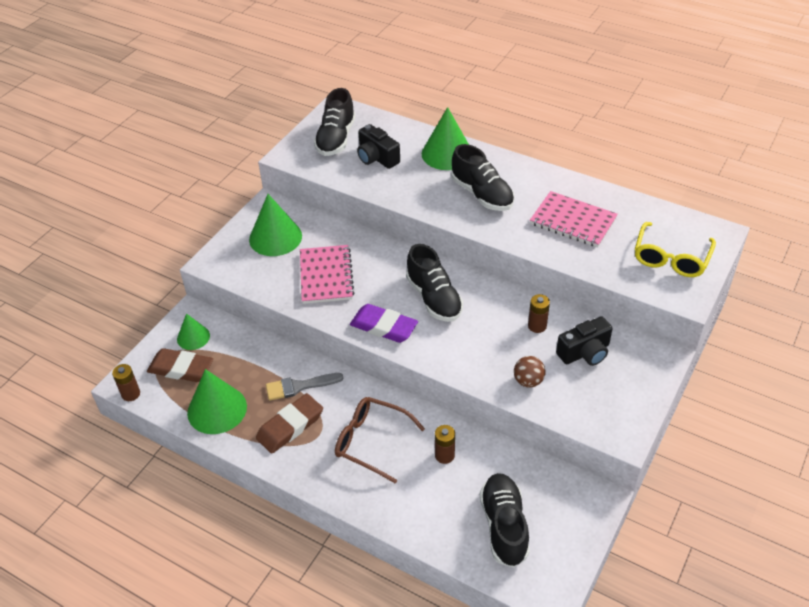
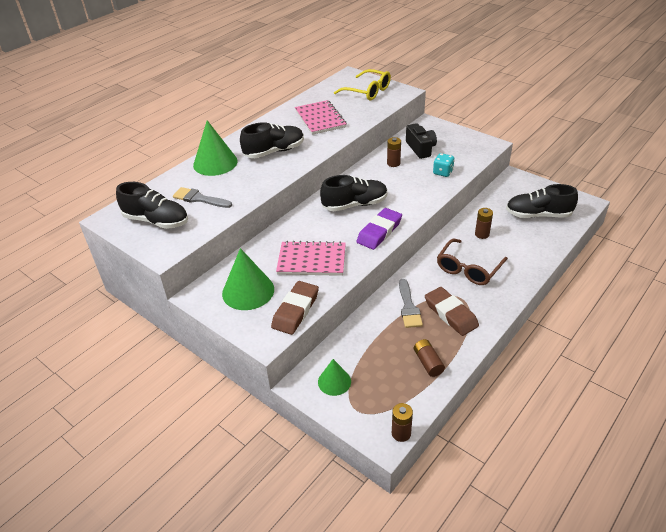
camera: 80 degrees left, 5 degrees down
(181, 368) = (374, 391): brown eraser -> brown eraser (295, 310)
(217, 409) = (428, 363): green cone -> brown battery
(377, 158) = (199, 199): black camera -> grey brush
(528, 381) = (443, 172): brown ball -> turquoise dice
(573, 221) = (320, 119): pink notebook -> pink notebook turned 60 degrees counterclockwise

